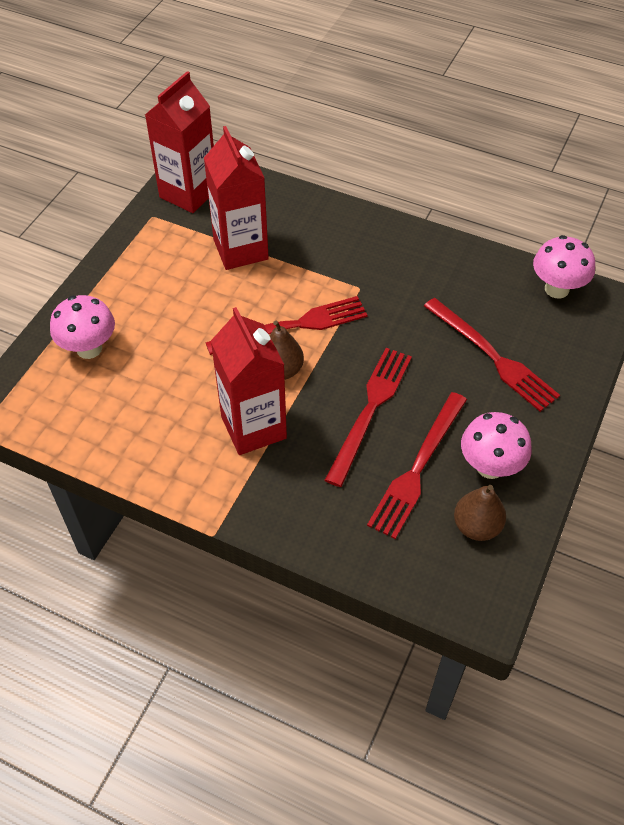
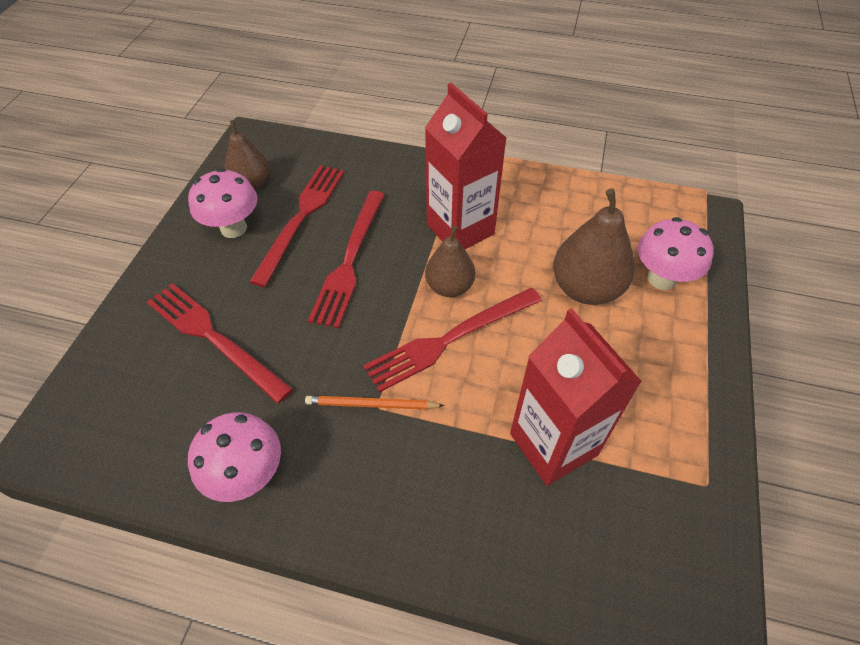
camera: 170 degrees right, 0 degrees up
(160, 350) = (586, 288): none -> brown pear
(189, 193) = (680, 547): red carton -> none
(364, 290) = (371, 404): none -> orange pencil
(556, 289) = (107, 451): pink mushroom -> pink mushroom (248, 475)

